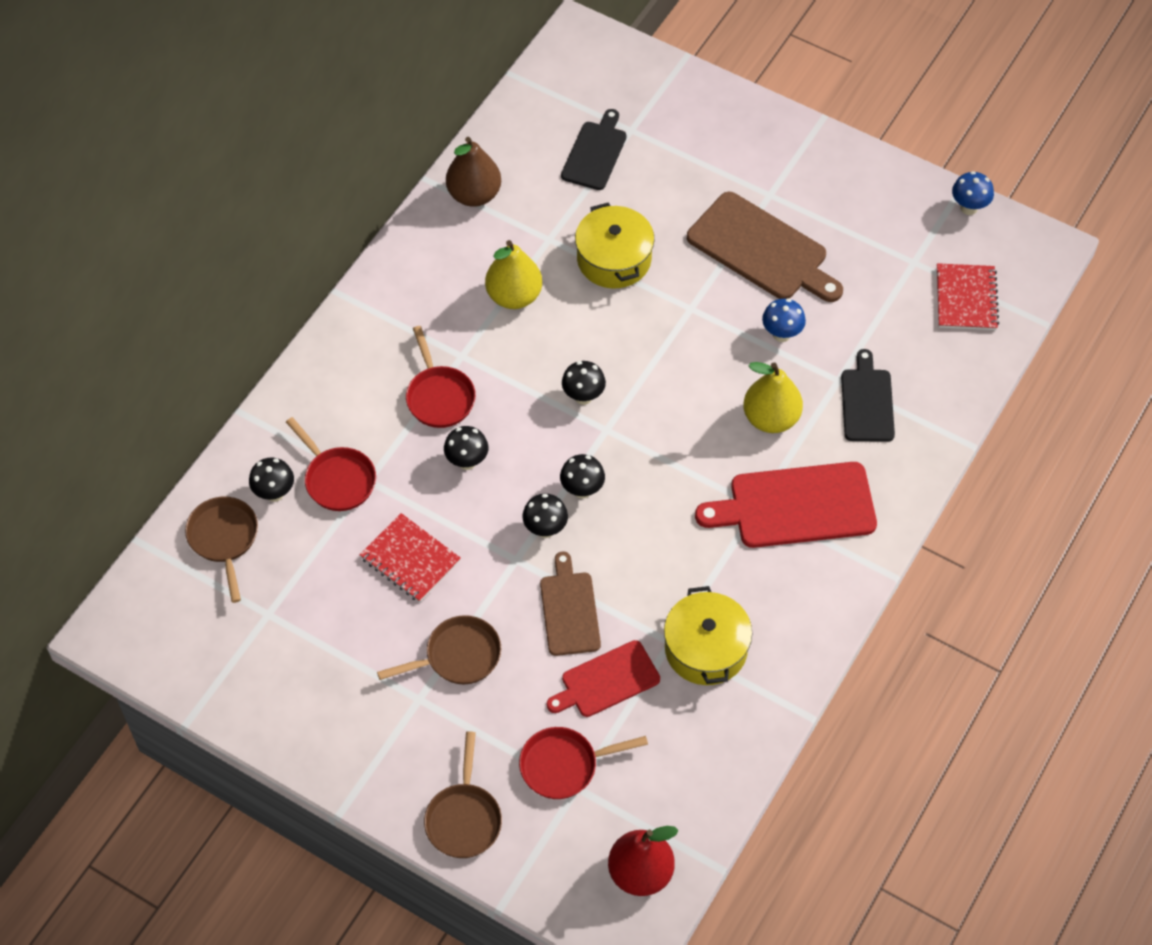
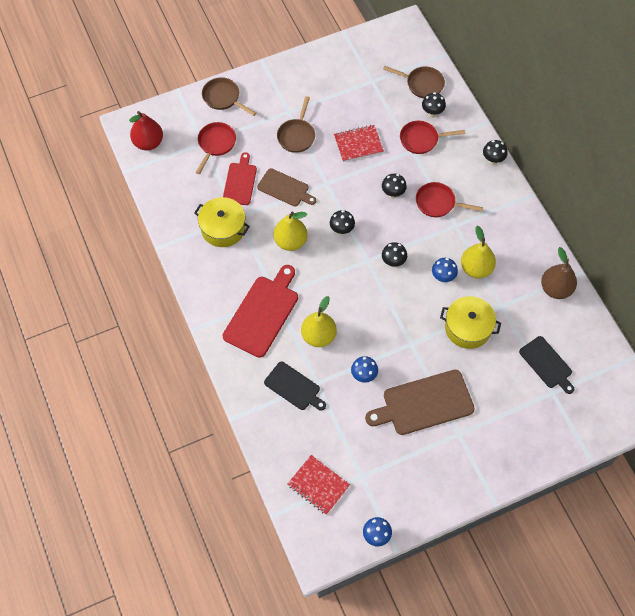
camera: 125 degrees right, 5 degrees up
(545, 529) = (332, 203): black mushroom -> black mushroom (492, 160)
(559, 326) = (443, 277): none -> blue mushroom
(654, 544) = (290, 241): none -> yellow pear

